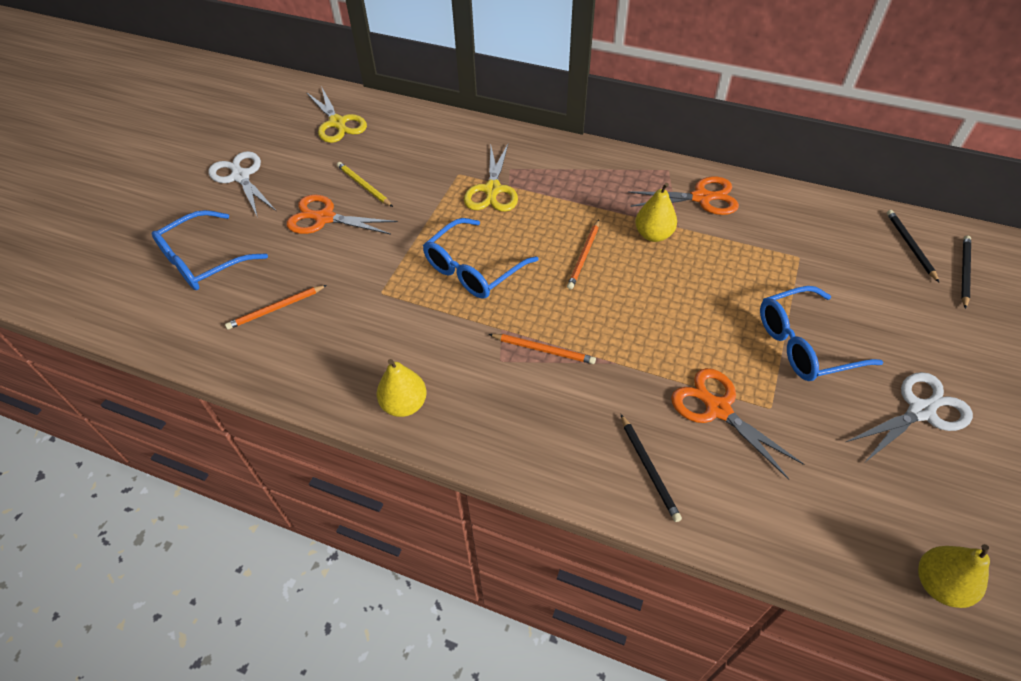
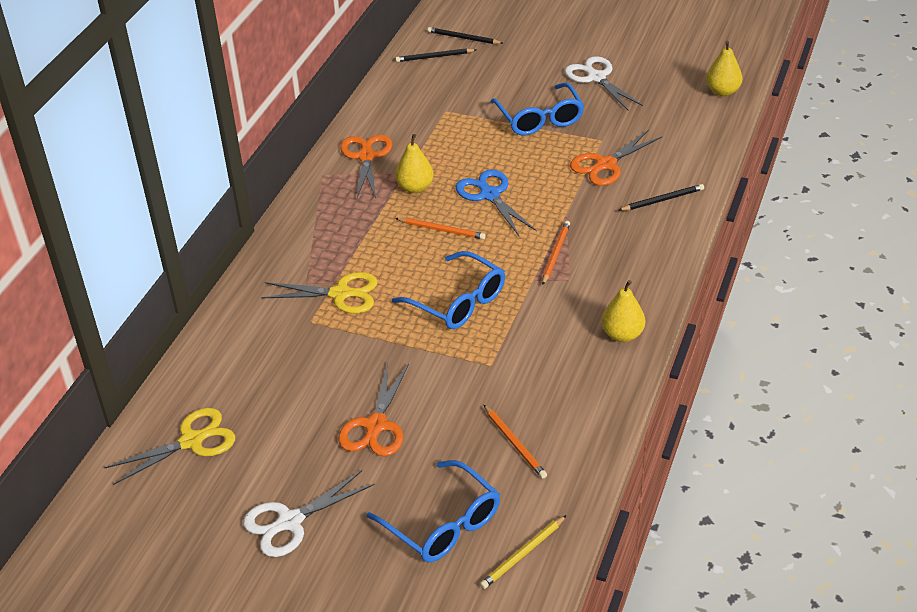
camera: 90 degrees left, 10 degrees down
(364, 186) = (322, 399): yellow pencil -> yellow pencil (523, 554)
(645, 294) = (490, 195): none -> blue scissors

